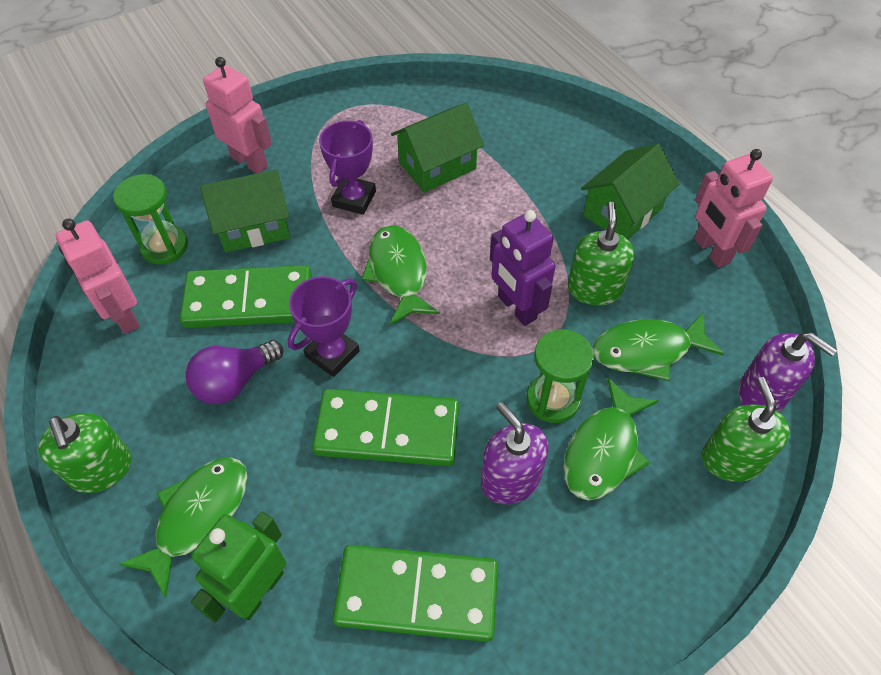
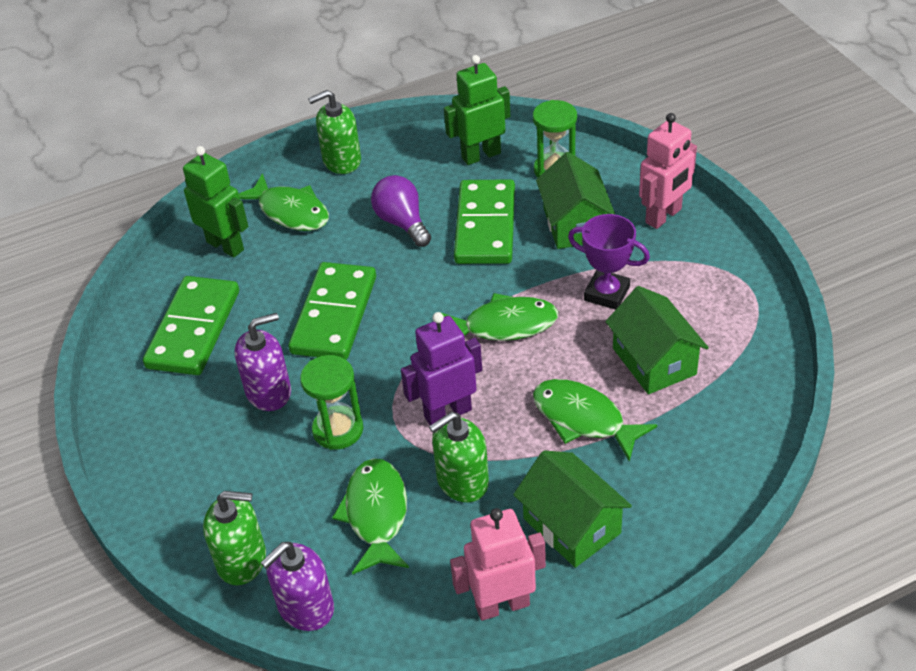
camera: 100 degrees right, 10 degrees down
(124, 315) = (481, 155): pink robot -> green robot
(332, 354) = (418, 280): purple trophy -> none
(594, 288) = (462, 481): green soap dispenser -> green soap dispenser turned 135 degrees clockwise
(604, 450) = (277, 461): green fish -> green fish (583, 419)

